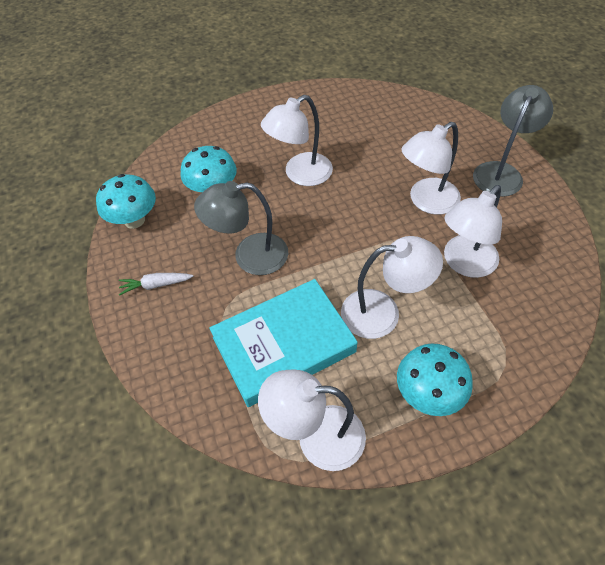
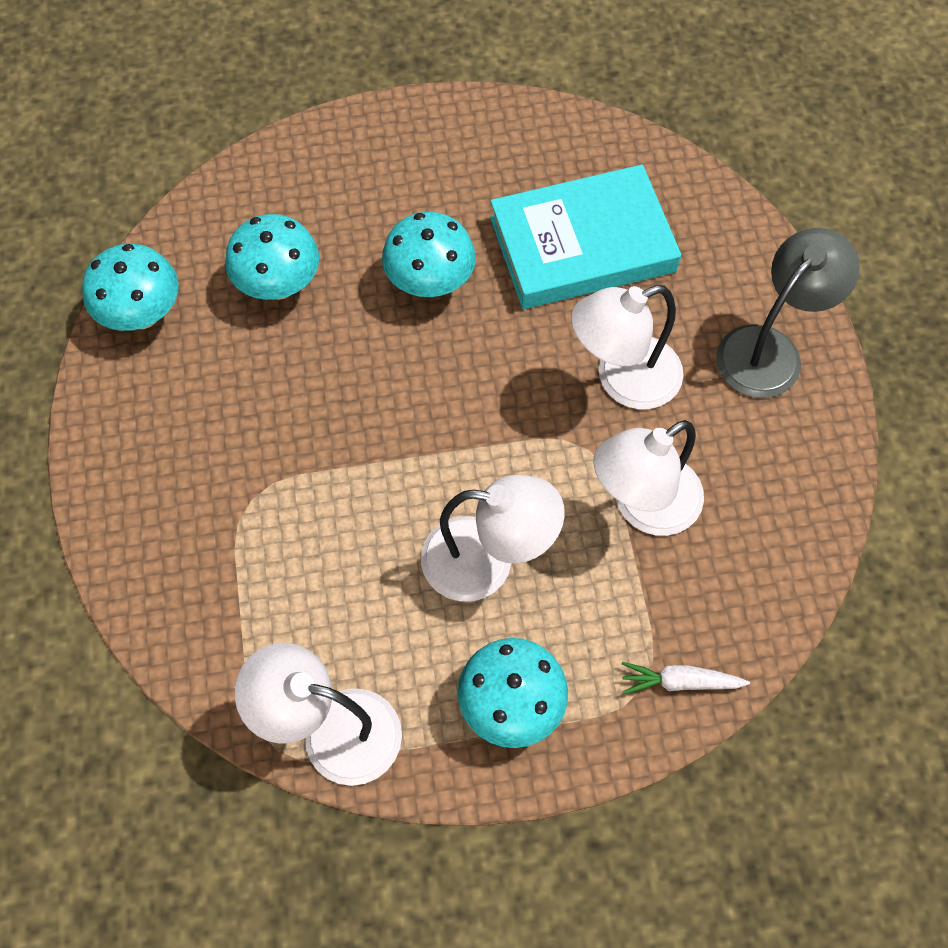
camera: 10 degrees right, 10 degrees up
(156, 285) = (154, 438): white carrot -> white carrot (680, 681)
(249, 256) = (309, 419): grey lamp -> none
(283, 345) = (322, 581): turquoise book -> turquoise book (582, 244)
(300, 174) = (430, 282): white lamp -> turquoise mushroom

